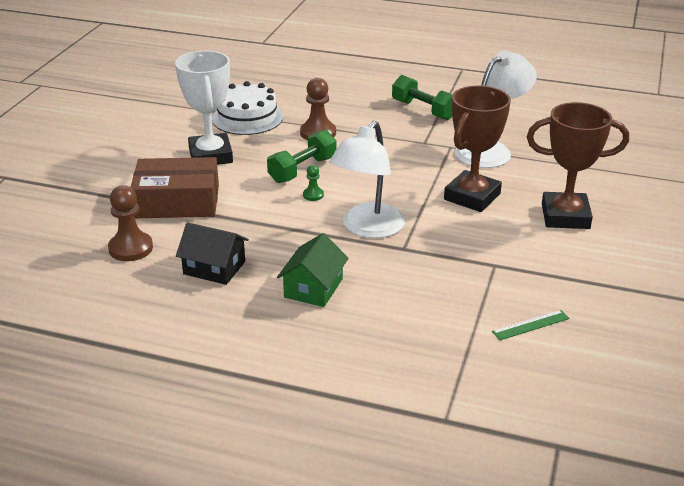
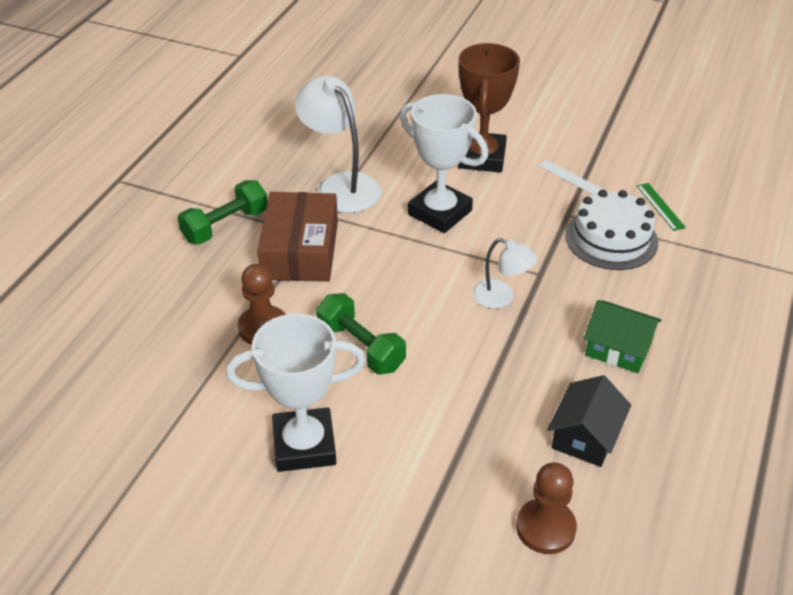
camera: 85 degrees left, 10 degrees up
(177, 201) = (429, 480): brown box -> brown box (300, 250)
(247, 118) = (195, 402): white cake -> white cake (611, 238)
(313, 195) = (424, 340): green pawn -> none
(367, 228) = (501, 298): white lamp -> white lamp, size x0.58
(472, 197) = (440, 212): brown trophy -> white trophy
(555, 268) = (570, 178): none -> white ruler

